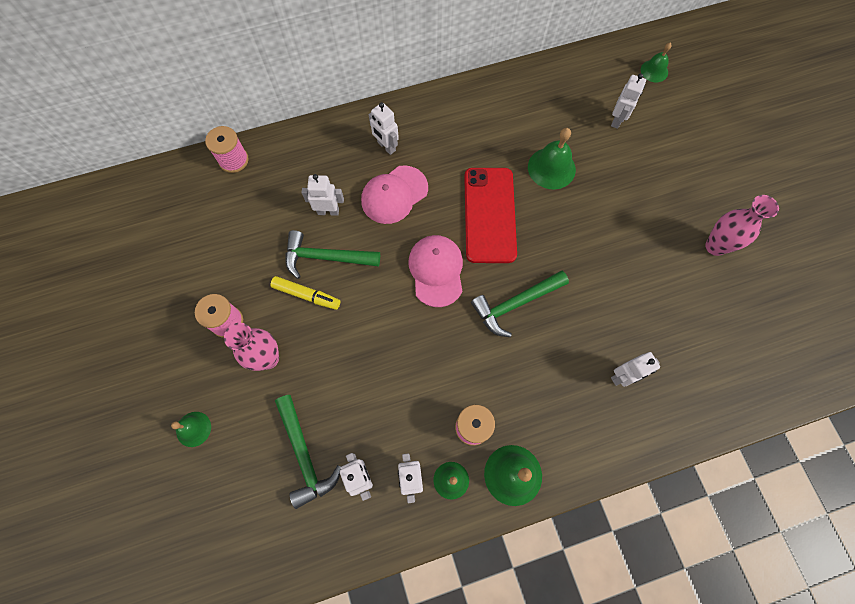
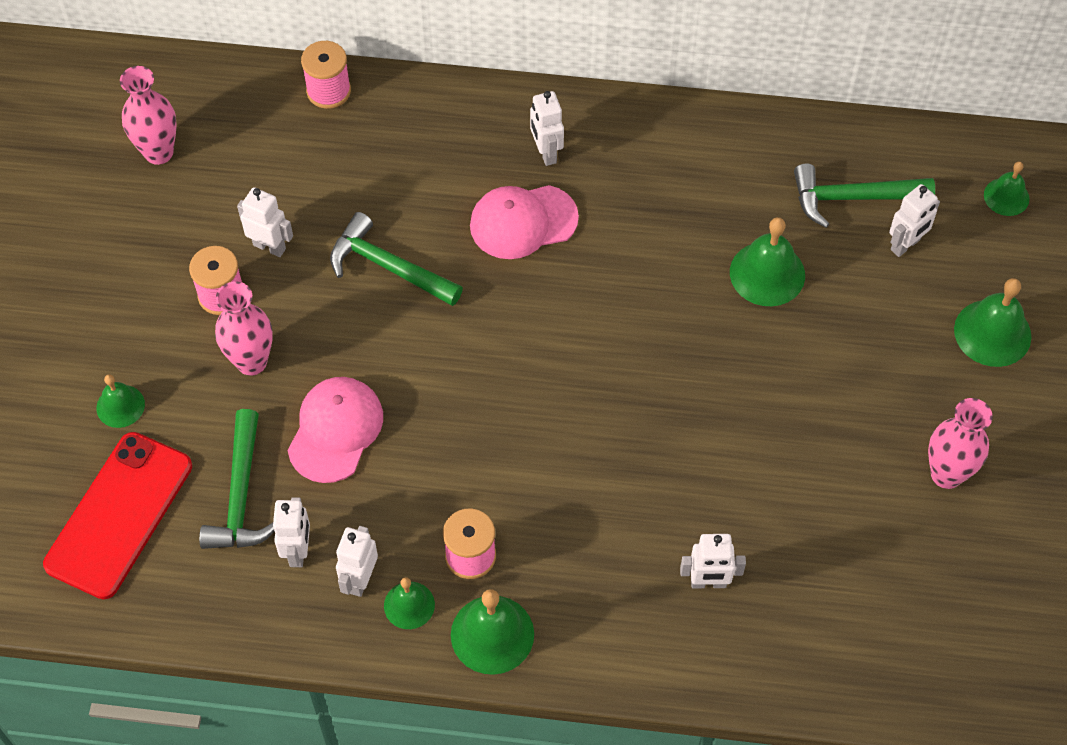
camera: 25 degrees right, 10 degrees down
(141, 243) = (159, 152): none -> pink vase
(307, 295) = (339, 304): yellow marker -> none
(328, 211) = (421, 208): white robot -> white robot (269, 246)
(436, 271) = (528, 344): pink cap -> pink cap (335, 430)
(489, 215) = (642, 301): red phone -> red phone (119, 515)
(515, 304) = (612, 431): green hammer -> green hammer (852, 198)
(691, 151) = (992, 333): none -> green bell

